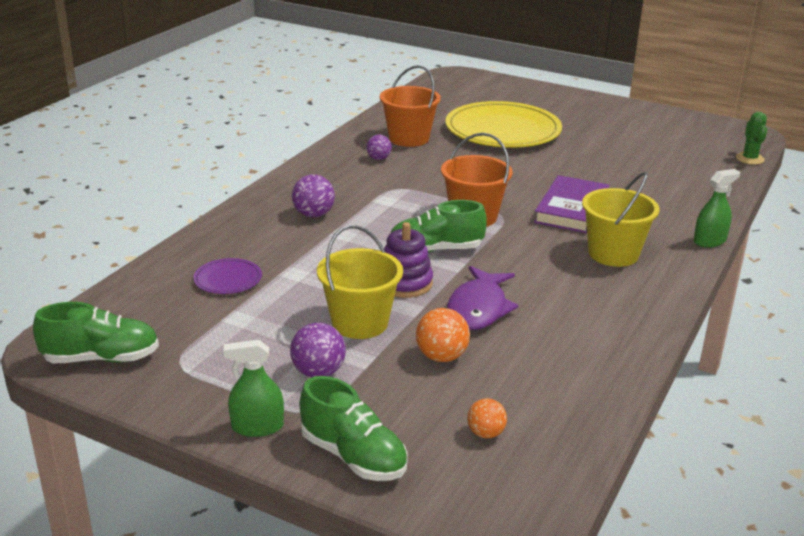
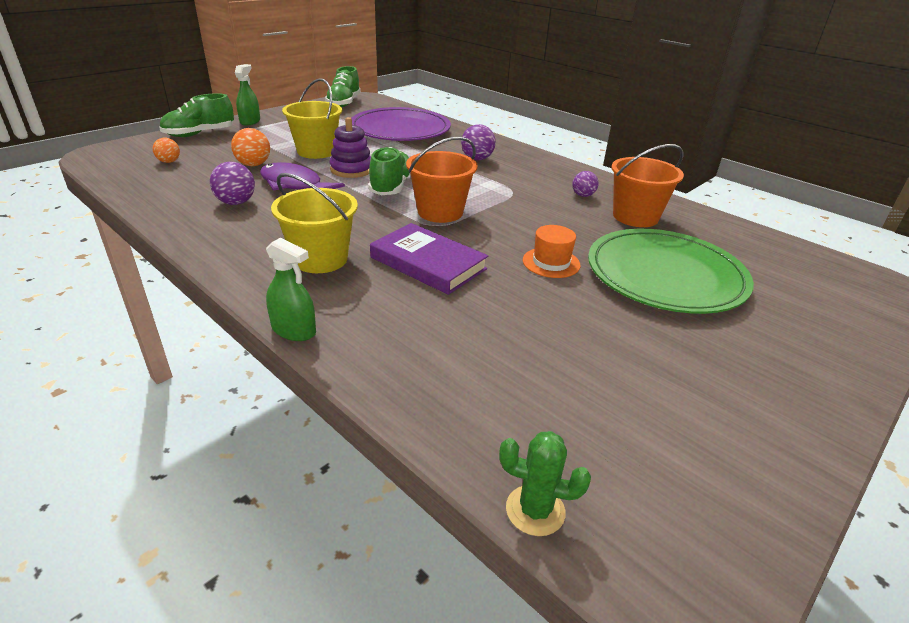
camera: 105 degrees right, 5 degrees up
(228, 279) = (400, 129): purple plate -> purple plate, size x2.30
(318, 372) = (278, 136): purple ball -> purple ball (236, 202)
(503, 130) = (665, 275): yellow plate -> green plate
(522, 166) = (551, 262): none -> orange hat
(709, 241) = (294, 330): green spray bottle -> green spray bottle turned 45 degrees counterclockwise

